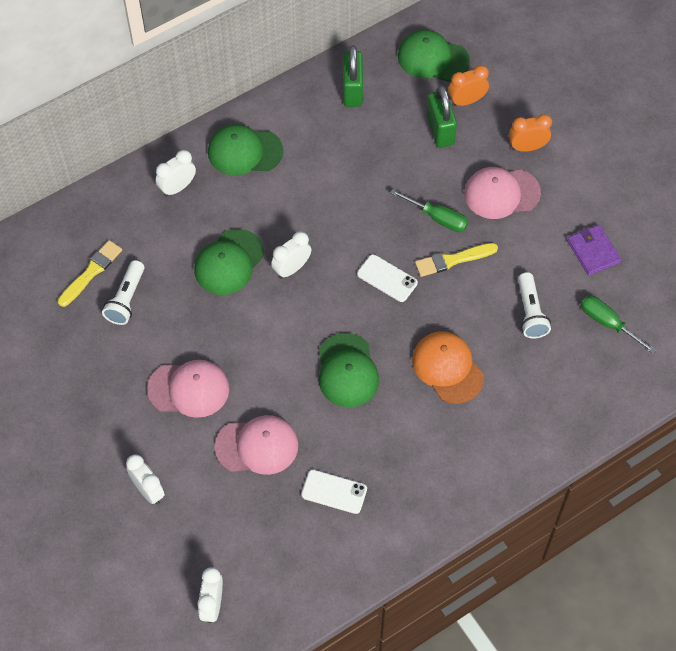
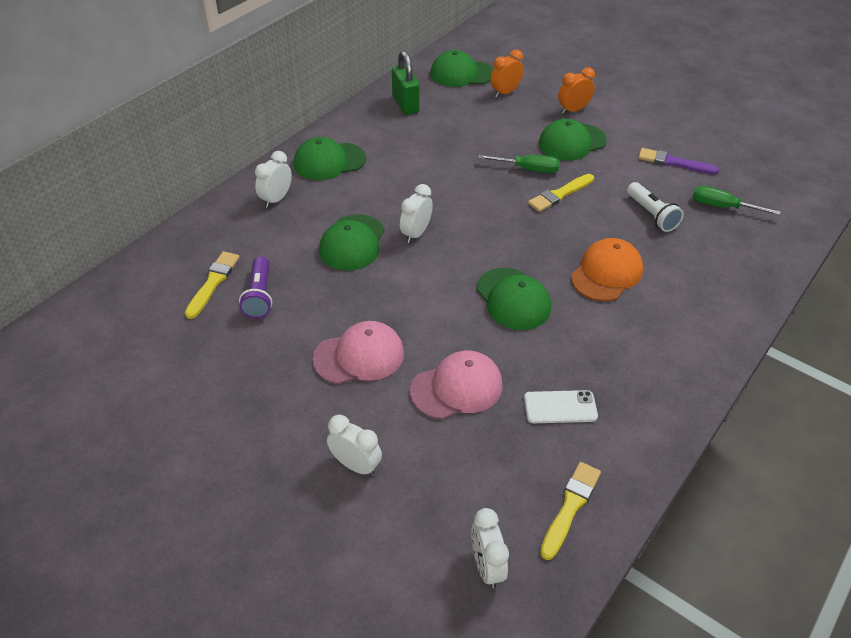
camera: 20 degrees left, 15 degrees down
(126, 299) = (259, 296): white flashlight -> purple flashlight
(297, 580) = (570, 507): none -> yellow brush
(387, 278) = (509, 220): white phone -> none
(440, 130) = (494, 114): green padlock -> none
(447, 368) = (606, 273): orange cap -> orange cap turned 90 degrees clockwise
(501, 193) = (572, 142): pink cap -> green cap
(593, 251) = (673, 162): purple wallet -> purple brush

